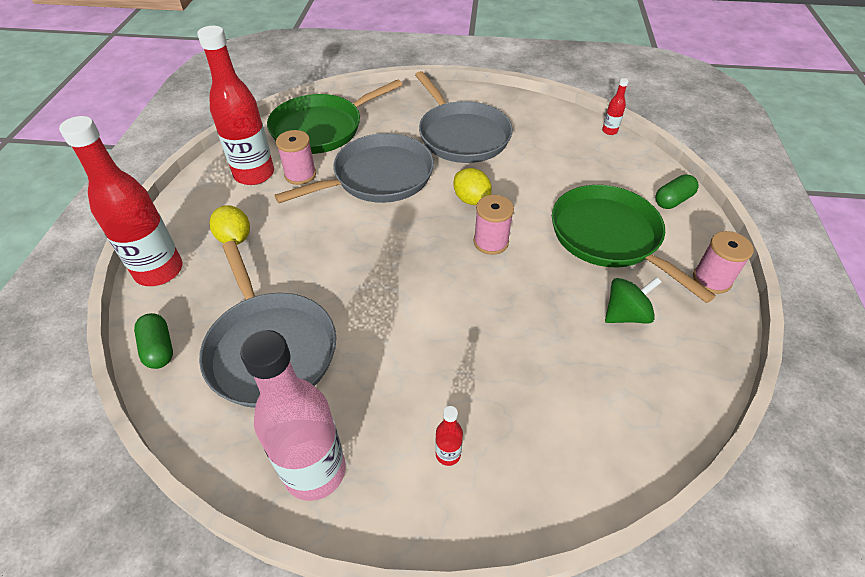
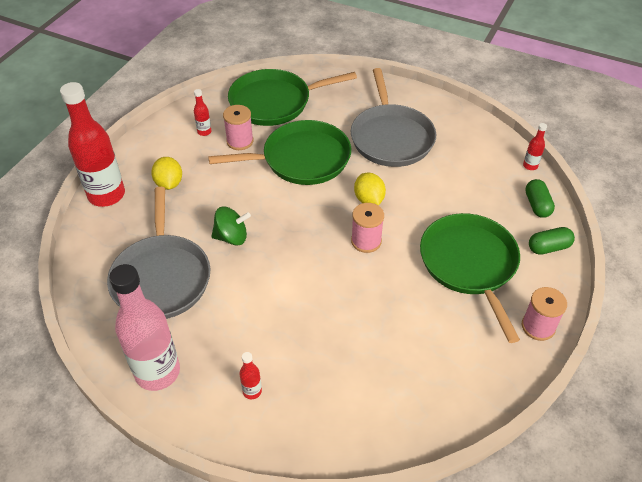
camera: 20 degrees right, 0 degrees up
(159, 348) = (87, 254): green capsule -> green capsule (537, 205)
(254, 174) = (204, 132): red bottle -> red bottle, size x0.42
(378, 177) = (301, 159): grey pan -> green pan
(625, 314) = (444, 333): green spinning top -> green spinning top (231, 237)

